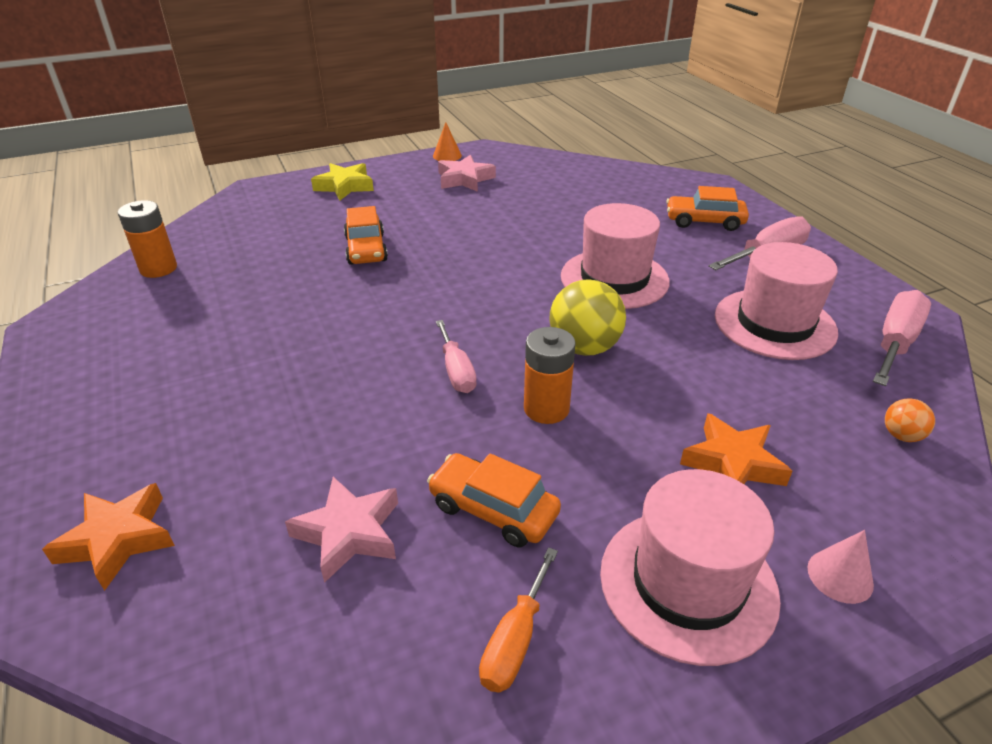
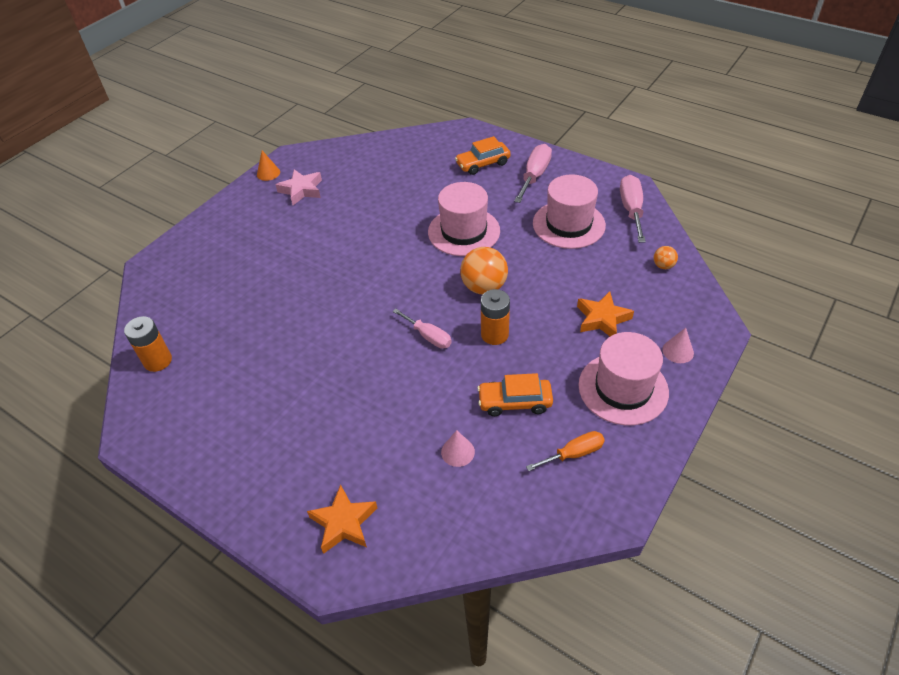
camera: 30 degrees left, 10 degrees up
(344, 186) = (219, 232): yellow star -> none
(349, 533) = (458, 452): pink star -> pink cone
(366, 249) = (290, 278): orange car -> none
(515, 640) = (573, 454): orange screwdriver -> orange screwdriver turned 105 degrees counterclockwise
(584, 347) = (484, 287): yellow ball -> orange ball

